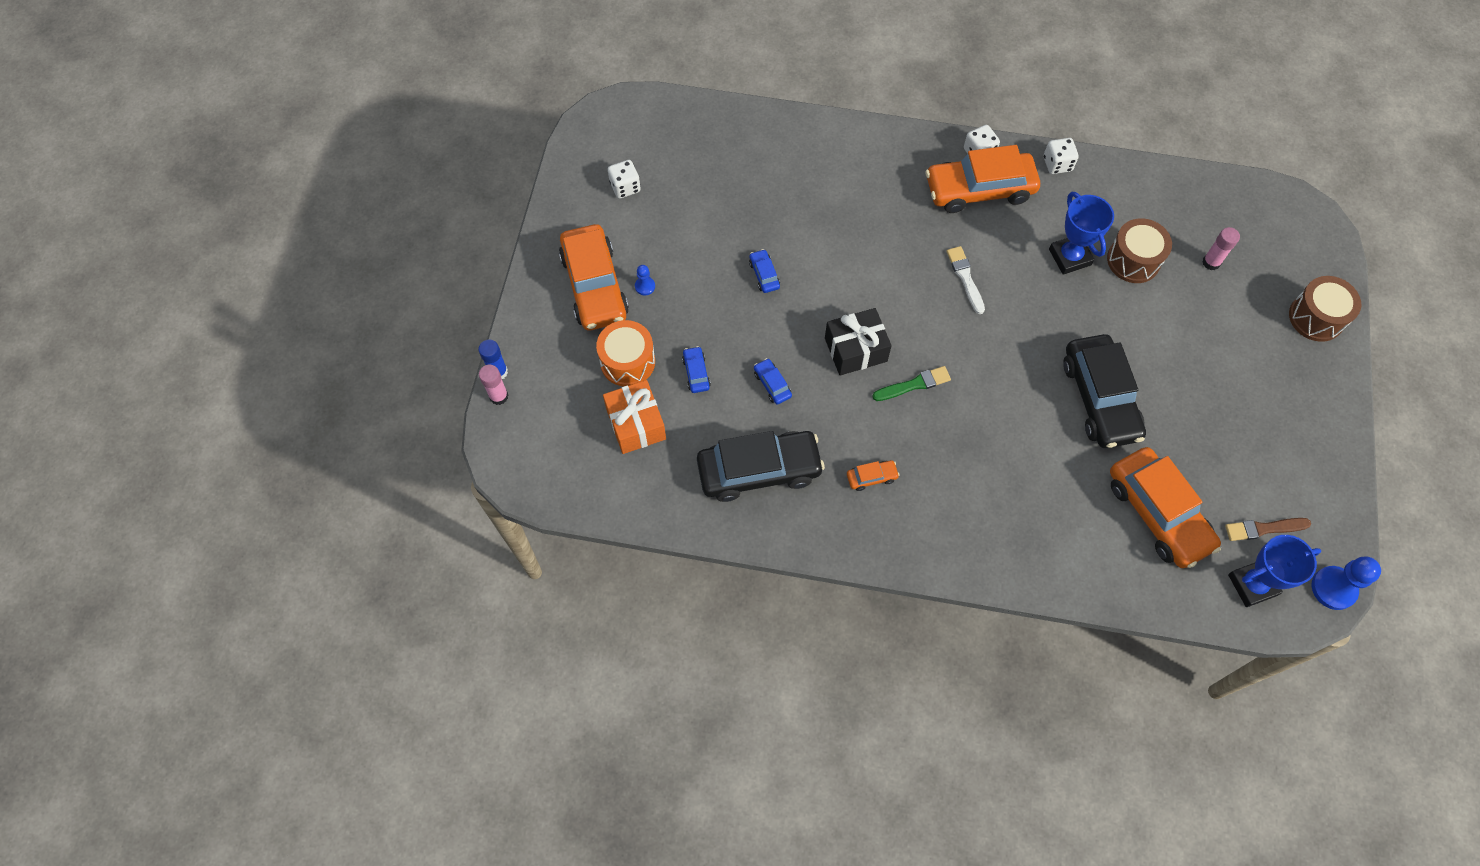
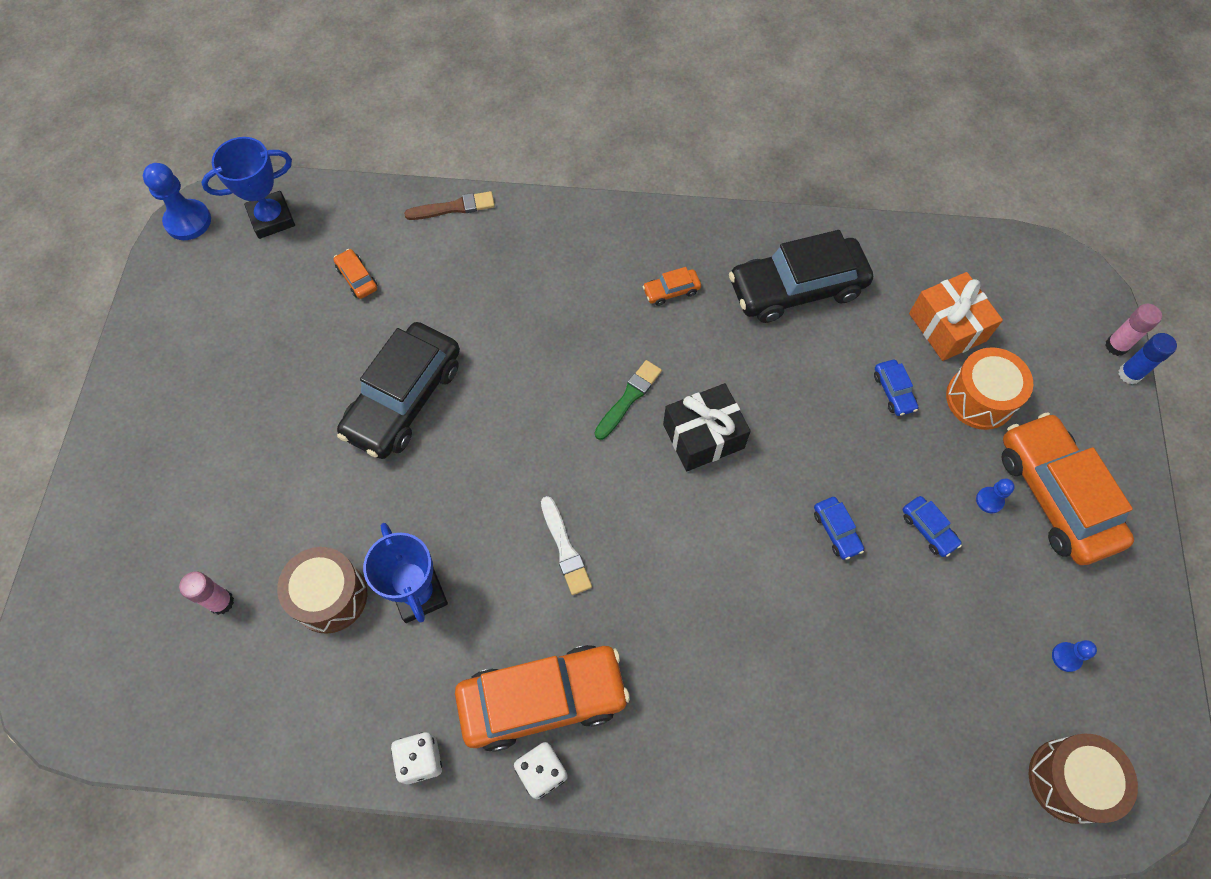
camera: 175 degrees right, 0 degrees up
(625, 187) = (1066, 657): white dice -> blue pawn
(772, 384) = (799, 385): blue car -> blue car (928, 529)
(914, 384) = (628, 398): green brush -> green brush turned 150 degrees clockwise
(1099, 398) = (404, 399): black car -> black car turned 135 degrees counterclockwise
(1158, 513) = (357, 278): orange car -> orange car, size x0.41
(1263, 529) = (245, 271): brown brush -> brown brush (454, 207)
(1316, 317) = (101, 529): brown drum -> brown drum (1068, 780)

